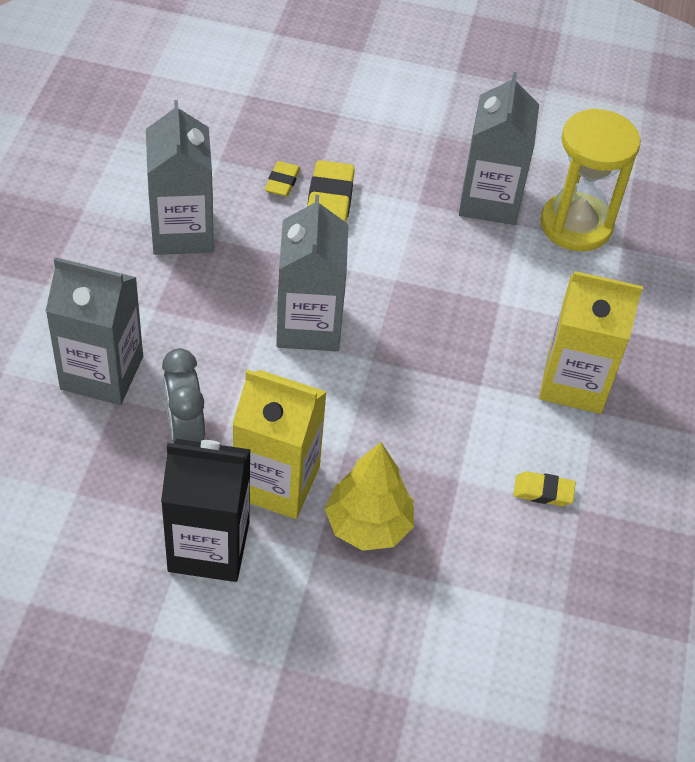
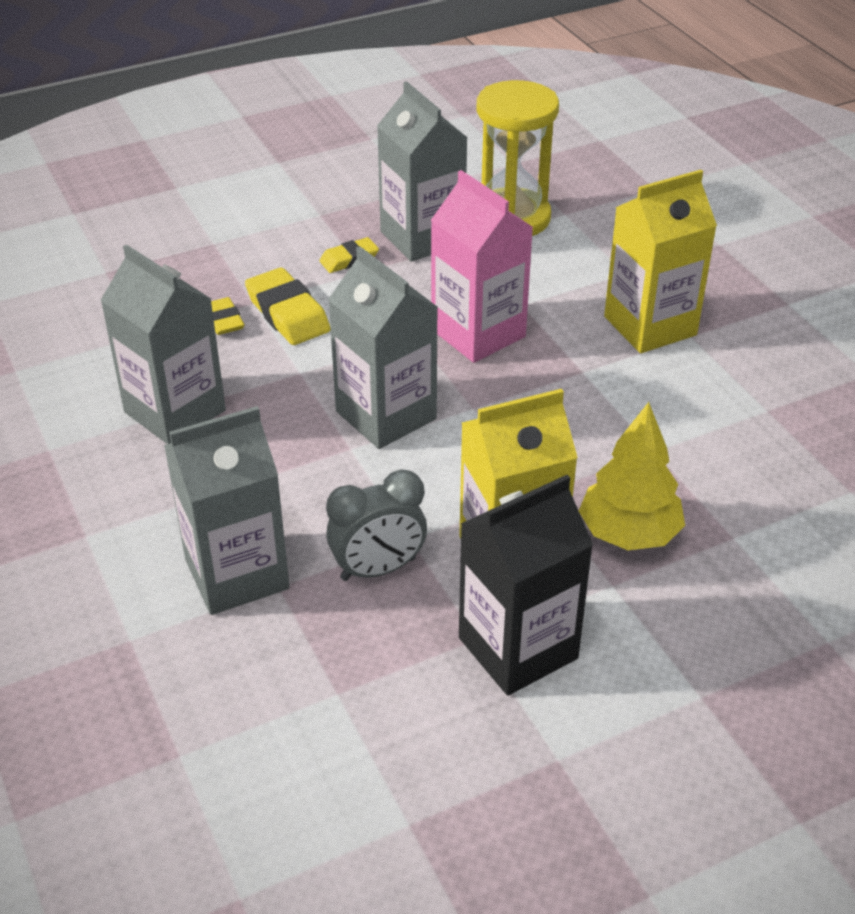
camera: 35 degrees left, 10 degrees down
(185, 431) = (378, 569): grey clock -> grey clock turned 60 degrees counterclockwise
(441, 305) = (478, 333): none -> pink carton
(543, 491) = (727, 416): yellow eraser -> yellow eraser (349, 259)

